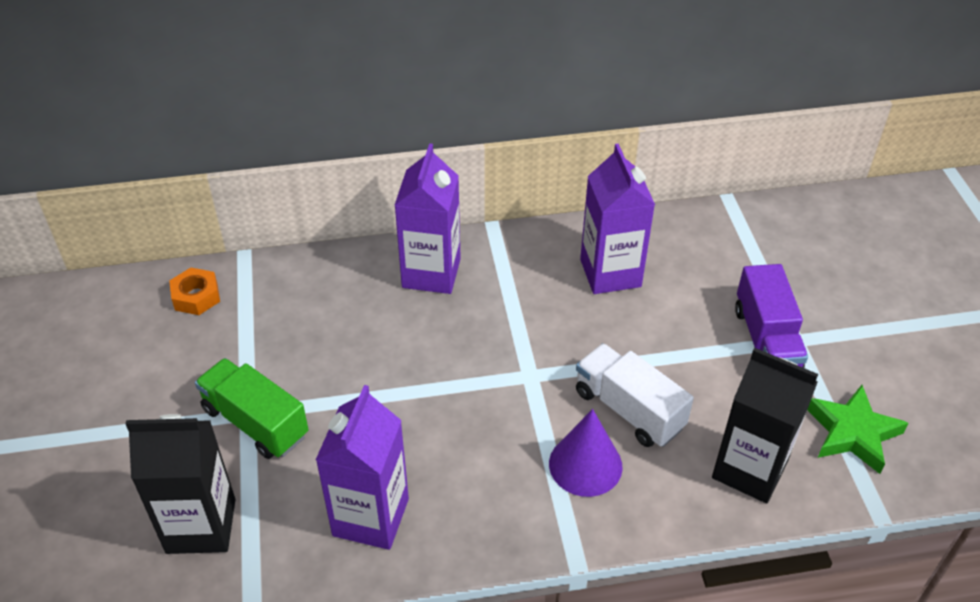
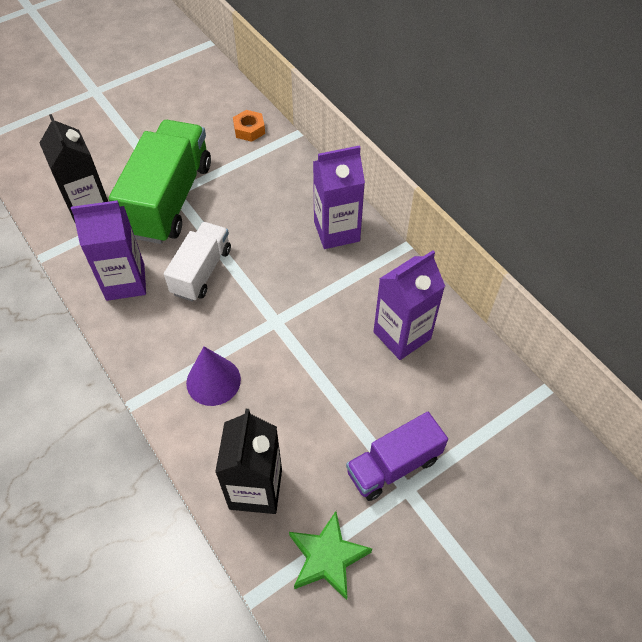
camera: 65 degrees right, 10 degrees up
(255, 422) = (169, 199): green truck -> green truck, size x1.70
(628, 409) = (274, 391): white truck -> white truck (201, 271)

